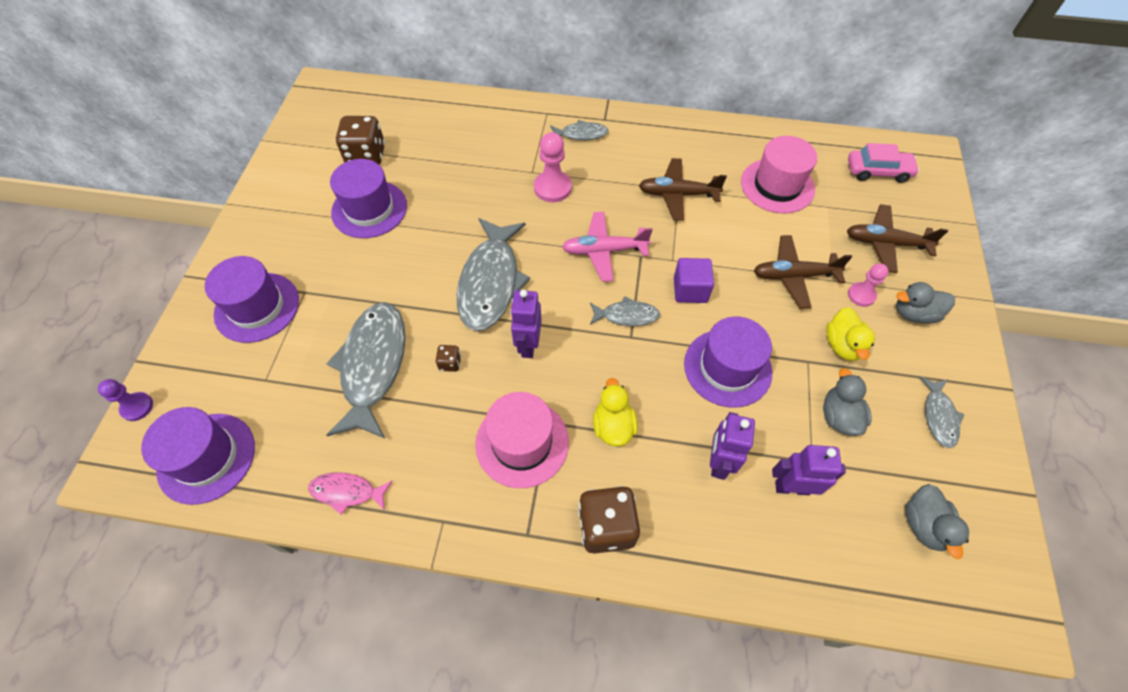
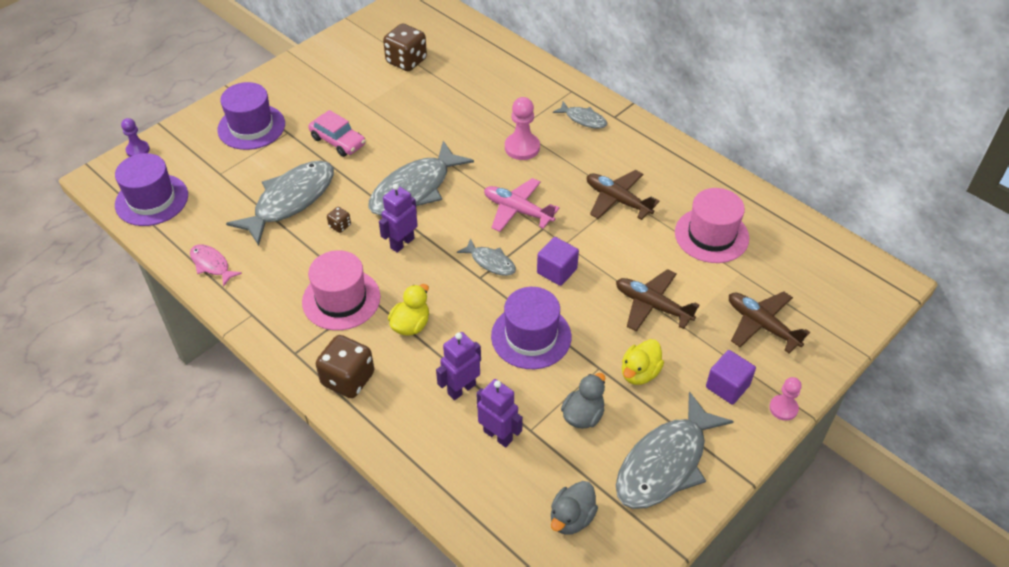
camera: 35 degrees right, 10 degrees down
(369, 209) = (376, 99): purple hat -> none
(861, 295) = (695, 349): pink pawn -> pink pawn (783, 408)
(878, 171) = (819, 269): pink car -> pink car (338, 141)
(914, 313) = (727, 386): grey duck -> purple cube
(938, 416) = (665, 463): grey fish -> grey fish, size x2.02

